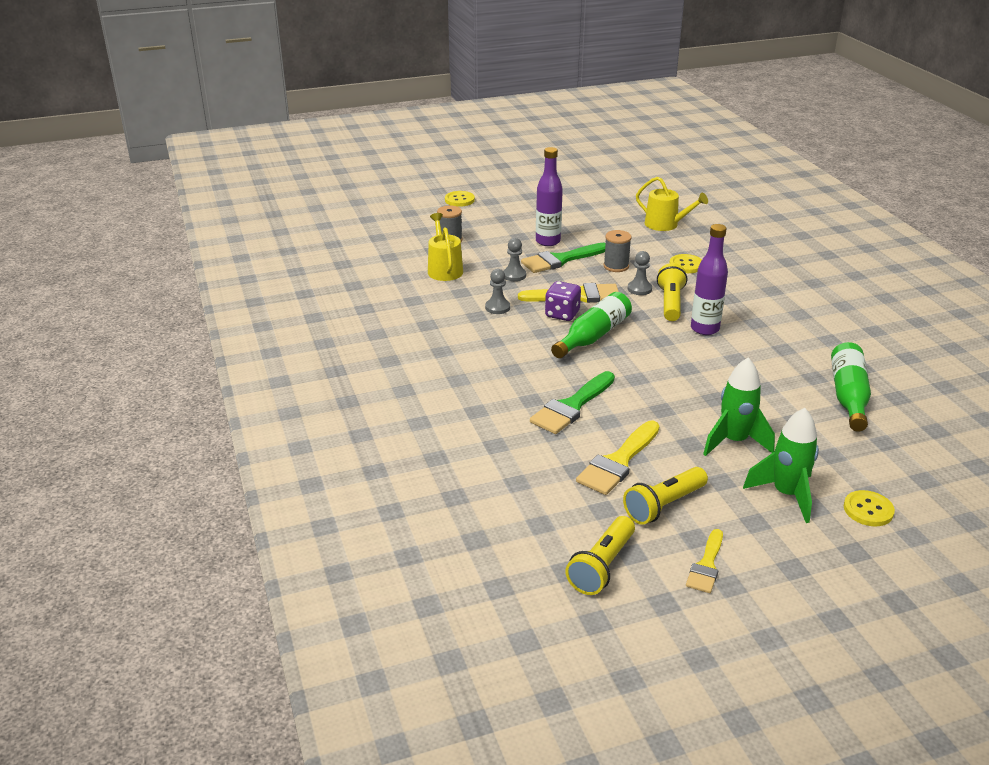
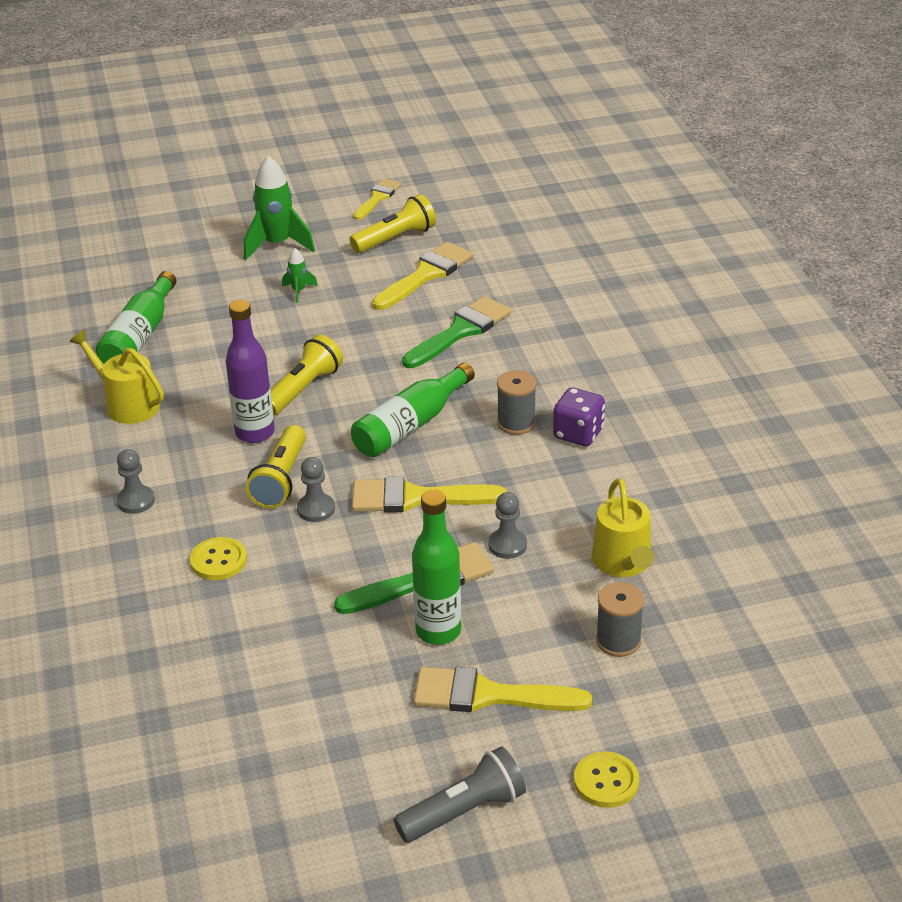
camera: 175 degrees left, 5 degrees up
(497, 307) = (538, 478): grey pawn -> grey pawn (136, 501)
(517, 222) = (488, 695): none -> yellow brush
(523, 192) = (464, 811): none -> grey flashlight
(548, 241) = (438, 631): purple bottle -> green bottle
(562, 314) = (445, 463): purple dice -> purple dice (578, 434)
(602, 566) = (464, 199): yellow flashlight -> yellow flashlight (303, 389)
(616, 266) = (335, 561): grey spool -> grey spool (516, 423)
(665, 225) = (203, 675): yellow watering can -> yellow watering can (127, 404)
(734, 441) = (299, 291): green rocket -> green rocket, size x0.49
(868, 510) = (211, 232): yellow button -> none

